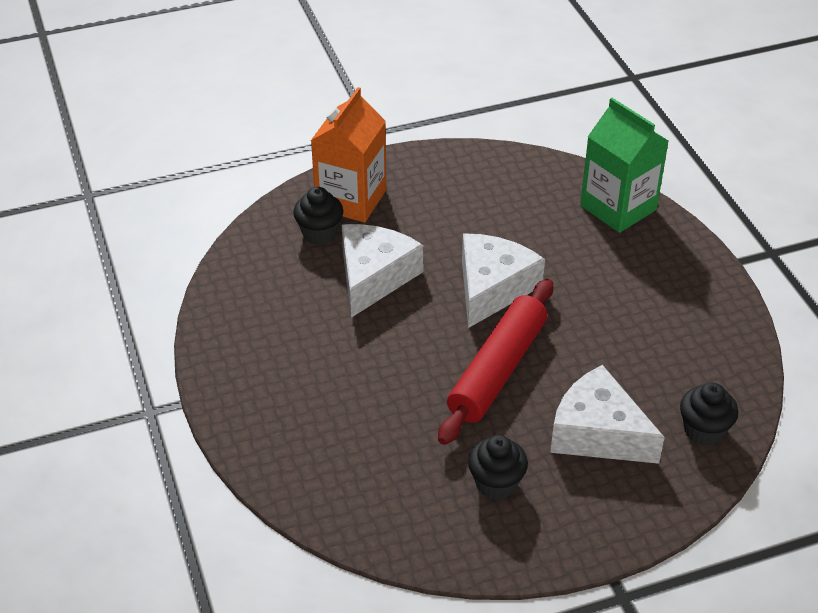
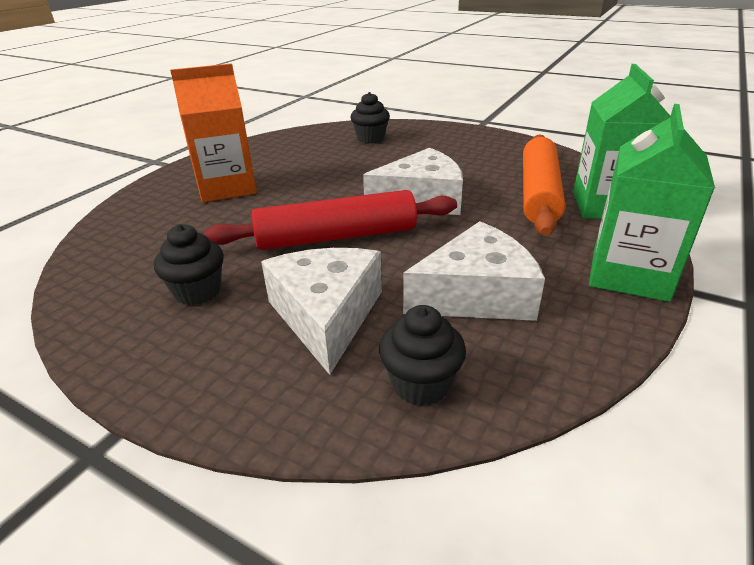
camera: 50 degrees right, 10 degrees down
(351, 199) = (415, 134): orange carton -> orange carton (227, 187)
(374, 276) = (360, 164): white cheese -> white cheese (476, 294)
(560, 223) = (538, 193): none -> orange rolling pin
(701, 272) = (629, 274): none -> green carton

